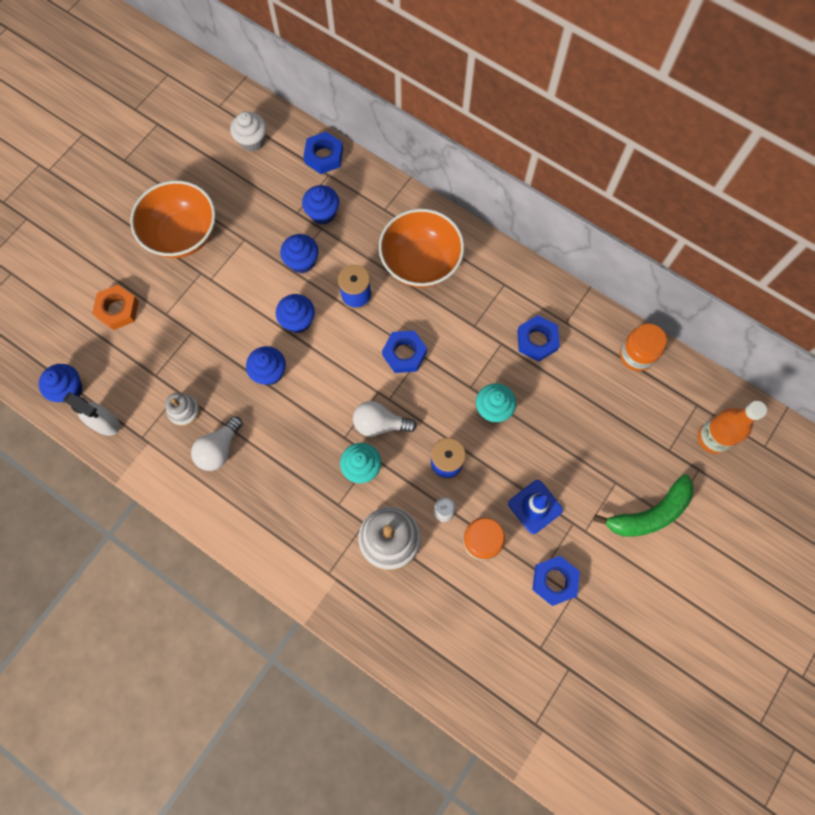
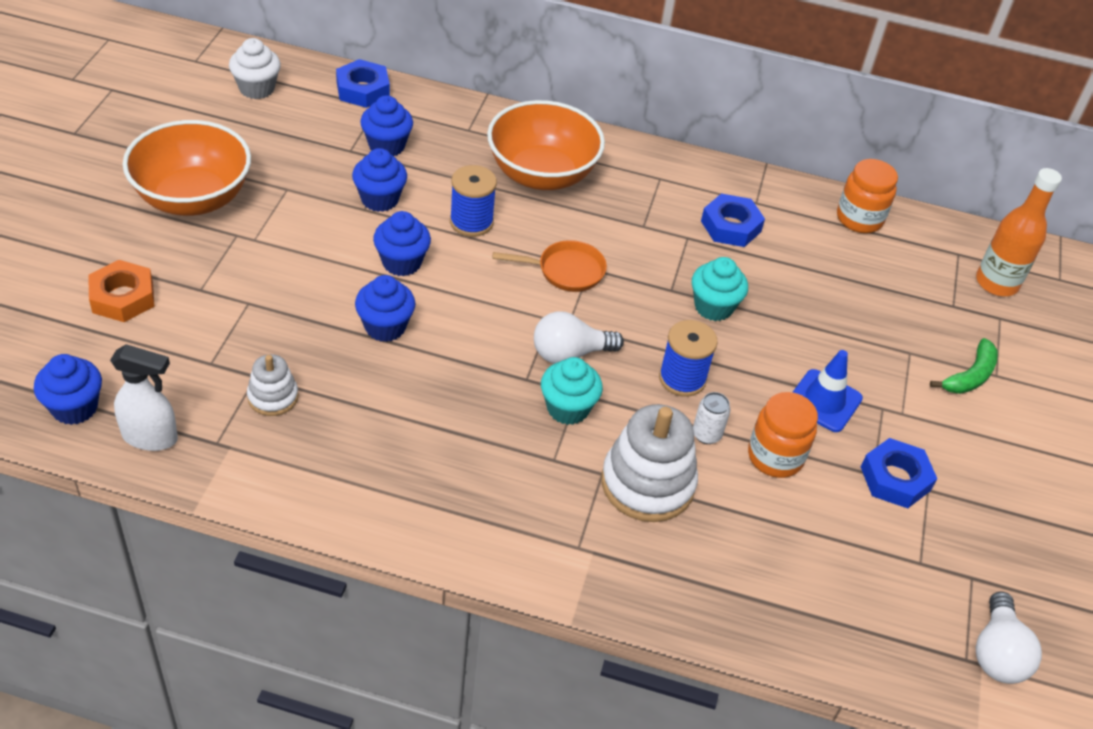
camera: 25 degrees left, 25 degrees down
(219, 449) = (346, 431): white light bulb -> white light bulb (997, 653)
(404, 354) = (566, 271): blue nut -> orange pan
(649, 513) = (970, 376): green banana -> green banana, size x0.64

